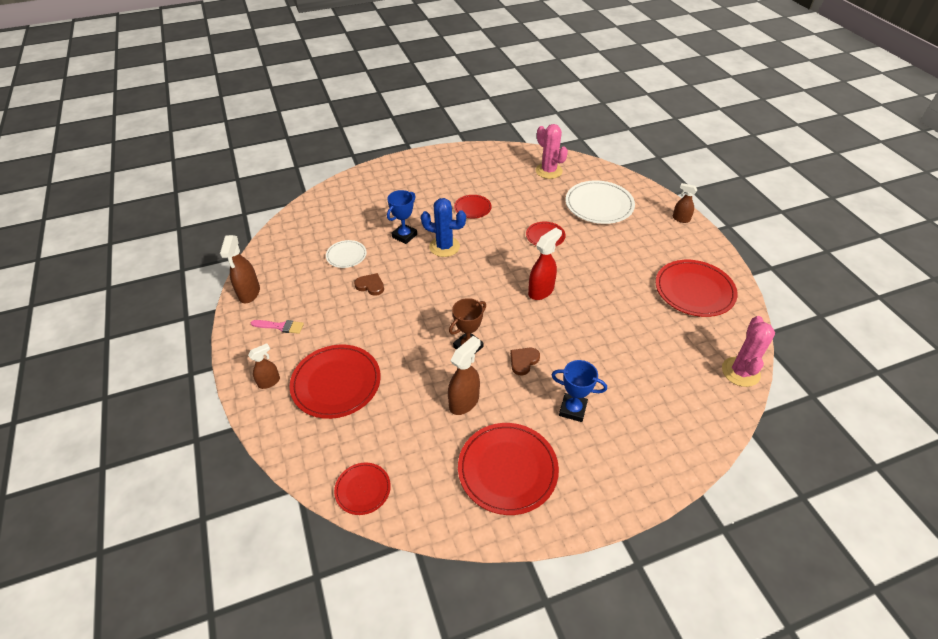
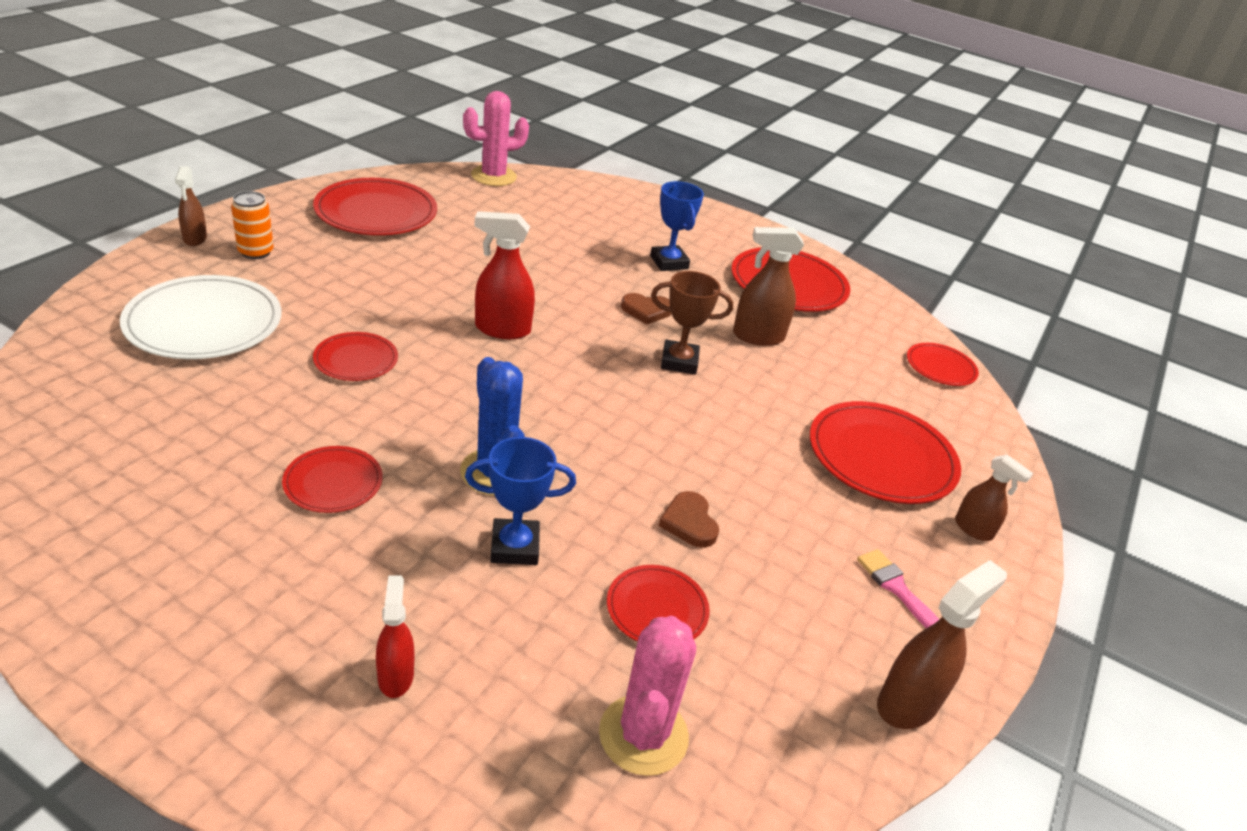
camera: 135 degrees left, 10 degrees down
(269, 382) = (973, 529): brown spray bottle -> brown spray bottle turned 150 degrees counterclockwise
(346, 255) = (657, 609): white plate -> red plate
(382, 195) = (395, 676): none -> red spray bottle
(548, 171) = (97, 416): pink cactus -> pink cactus (643, 735)
(659, 233) = (256, 252): none -> orange can

